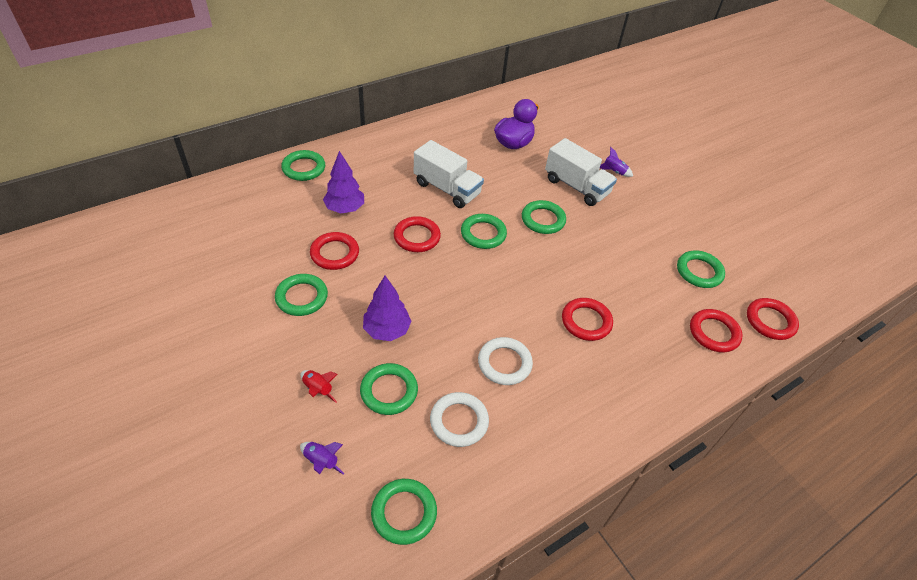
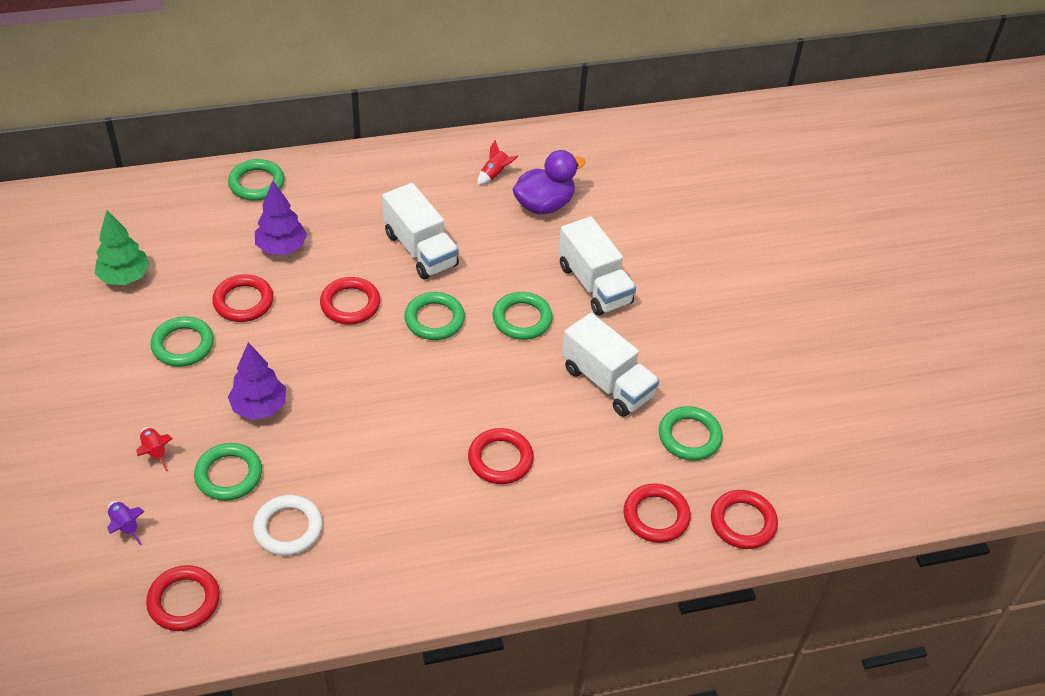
camera: 20 degrees right, 0 degrees up
(230, 257) = (125, 277): none -> green tree
(404, 513) = (184, 601): green ring -> red ring
(470, 130) = (495, 174): none -> red rocket
(504, 363) = (373, 480): white ring -> none
(614, 171) = (660, 275): purple rocket -> none
(624, 249) = (607, 382): none -> white truck

